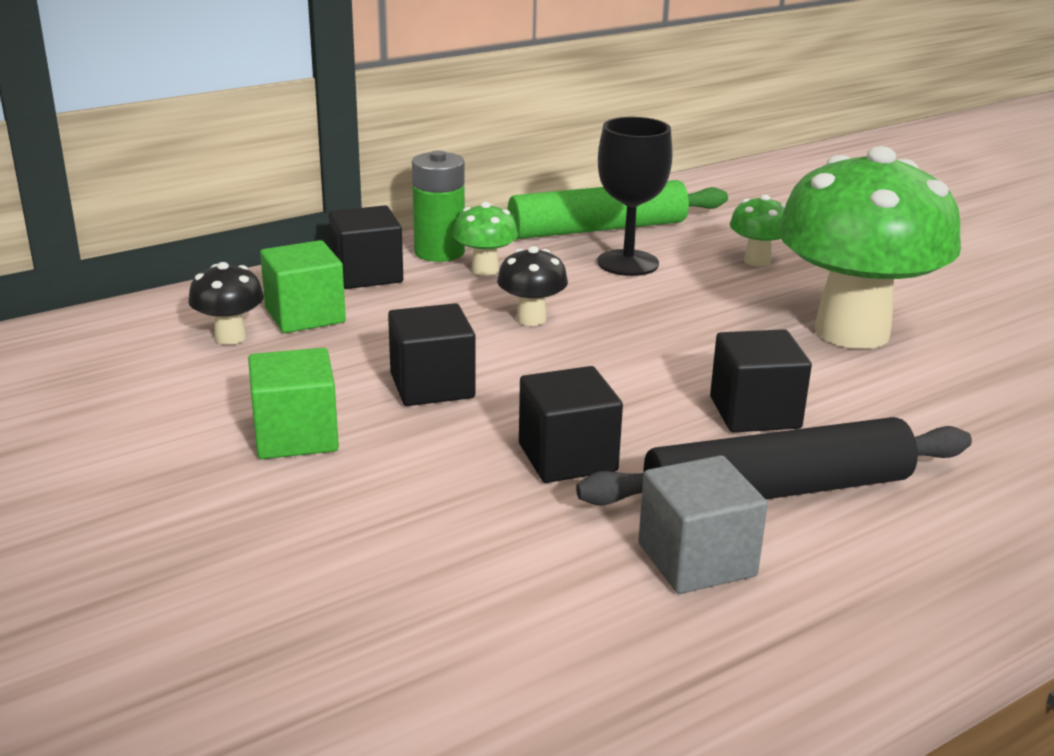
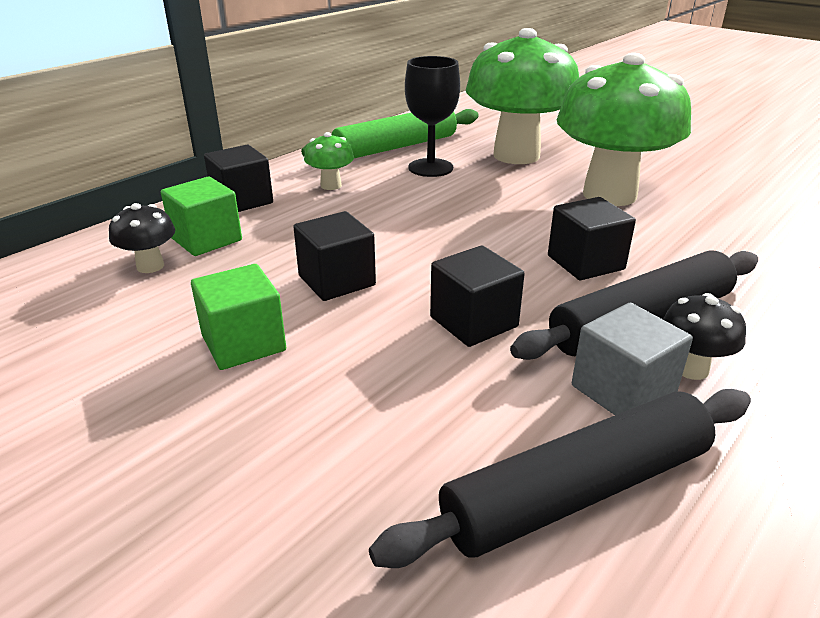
camera: 15 degrees left, 5 degrees up
(439, 252) = (290, 177): green battery -> none
(531, 319) = (385, 217): black mushroom -> black mushroom (691, 369)
(574, 643) = (577, 491): none -> black rolling pin
(757, 261) = (516, 155): green mushroom -> green mushroom, size x2.43

